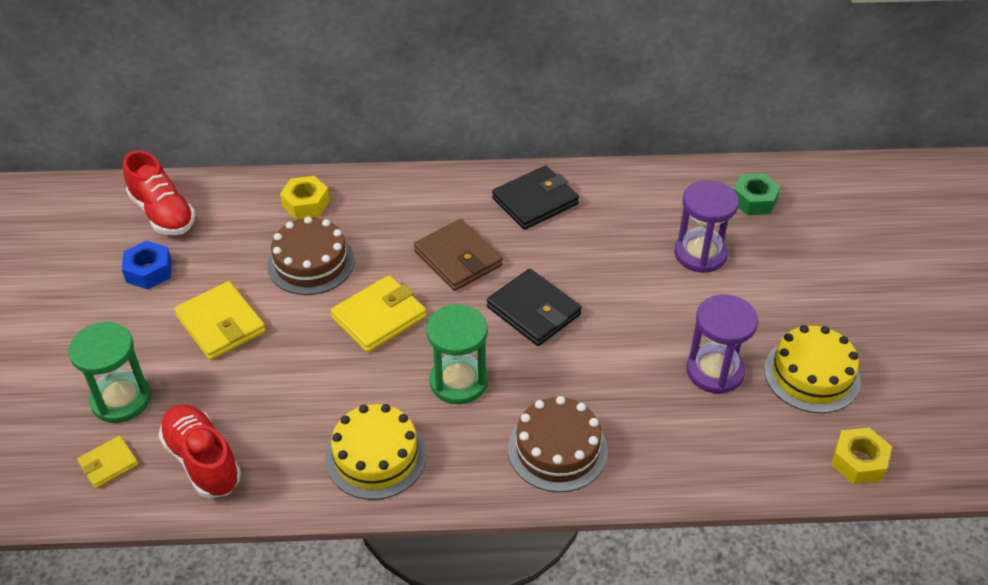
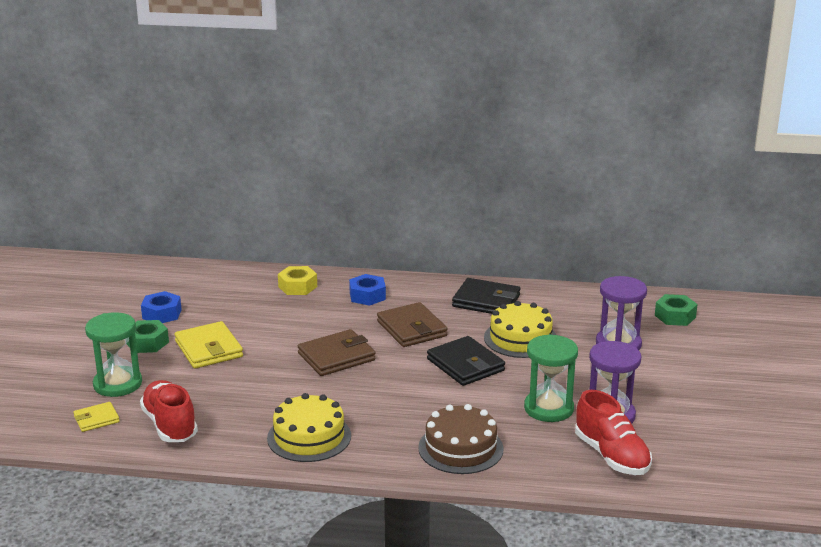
camera: 10 degrees right, 20 degrees down
(142, 323) = (147, 343): none -> green nut
(163, 213) = (183, 282): red shoe -> red shoe (611, 456)
(311, 263) = (291, 321): brown cake -> none
(379, 317) = (336, 357): yellow wallet -> brown wallet
(393, 209) = (367, 296): none -> blue nut
(458, 381) = (390, 400): green hourglass -> green hourglass (548, 408)
(535, 201) = (486, 301): black wallet -> black wallet turned 45 degrees clockwise
(811, 375) = (694, 426): yellow cake -> yellow cake (520, 338)
(858, 461) = (721, 482): yellow nut -> none

